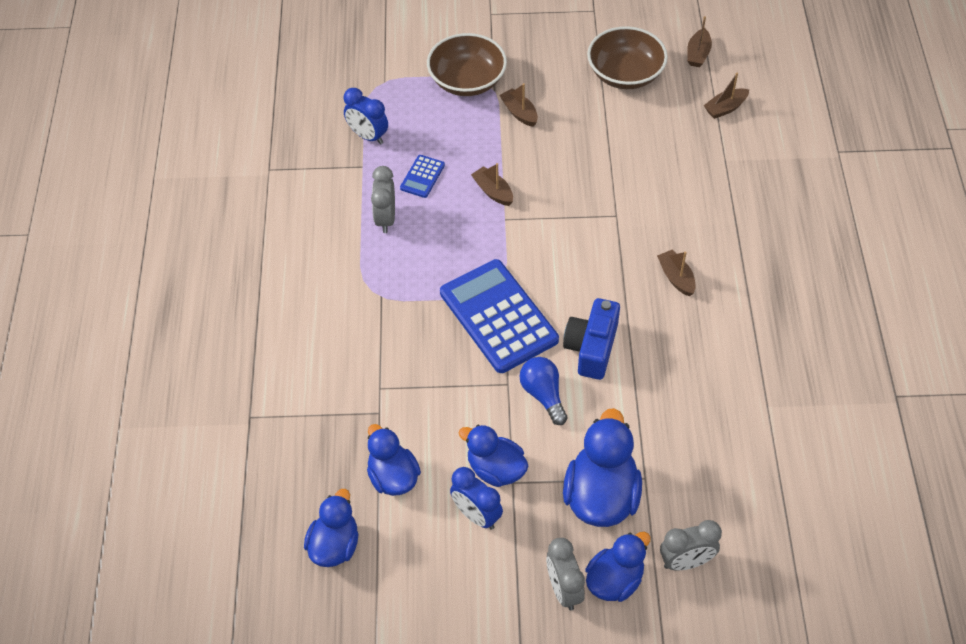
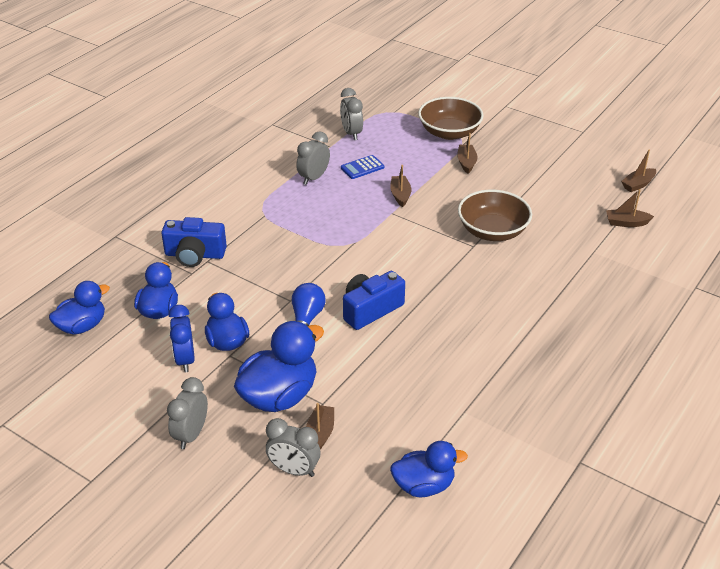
camera: 35 degrees right, 15 degrees down
(360, 388) = (195, 255): none -> blue camera
(368, 136) = (351, 133): blue clock -> grey clock
(498, 316) = (326, 261): blue calculator -> none
(614, 580) = (231, 450): blue duck -> blue duck (424, 485)
(625, 74) = (568, 173): brown bowl -> brown bowl (492, 231)
(676, 277) = (478, 300): brown boat -> brown boat (320, 433)

